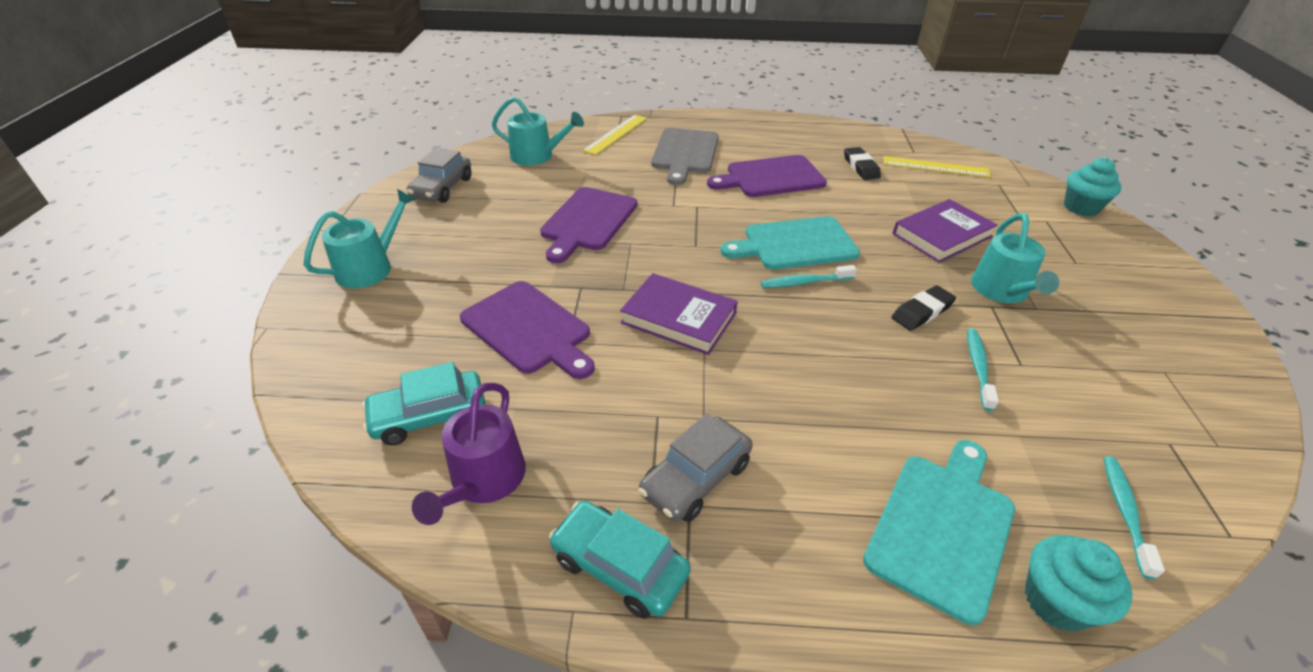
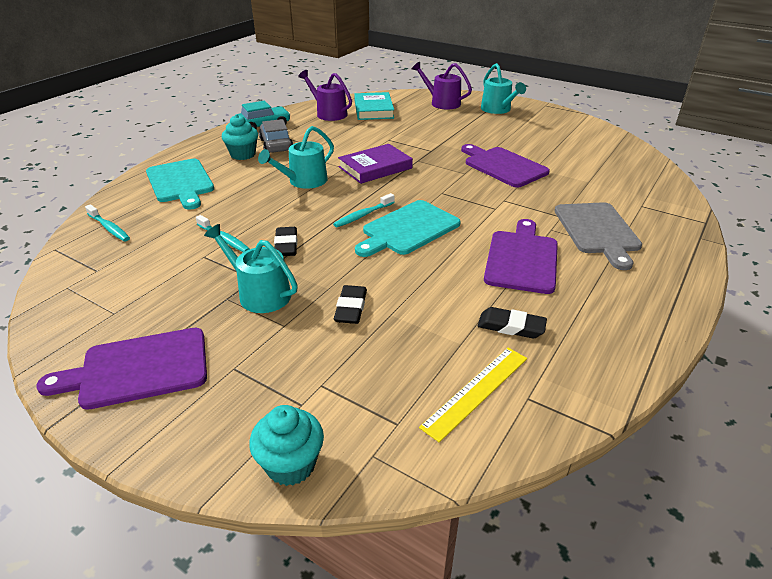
camera: 120 degrees right, 5 degrees down
(354, 336) = (442, 103): none -> purple watering can
(429, 416) = (373, 110): turquoise car -> turquoise book
(442, 188) = (581, 133): grey car -> none
(529, 329) = (408, 133): purple cutting board -> purple cutting board (138, 369)
(537, 156) = (620, 168): turquoise watering can -> turquoise watering can (304, 181)
(616, 134) = (656, 209): yellow ruler -> none
(685, 153) = (597, 231): grey cutting board -> grey cutting board turned 135 degrees counterclockwise
(795, 244) = (408, 229): turquoise cutting board -> turquoise cutting board turned 150 degrees counterclockwise
(804, 282) = (363, 215): turquoise toothbrush -> turquoise toothbrush turned 150 degrees counterclockwise
(942, 235) = (351, 308): purple book -> black eraser
(1056, 601) = (124, 190): turquoise cupcake -> turquoise cupcake (243, 154)

